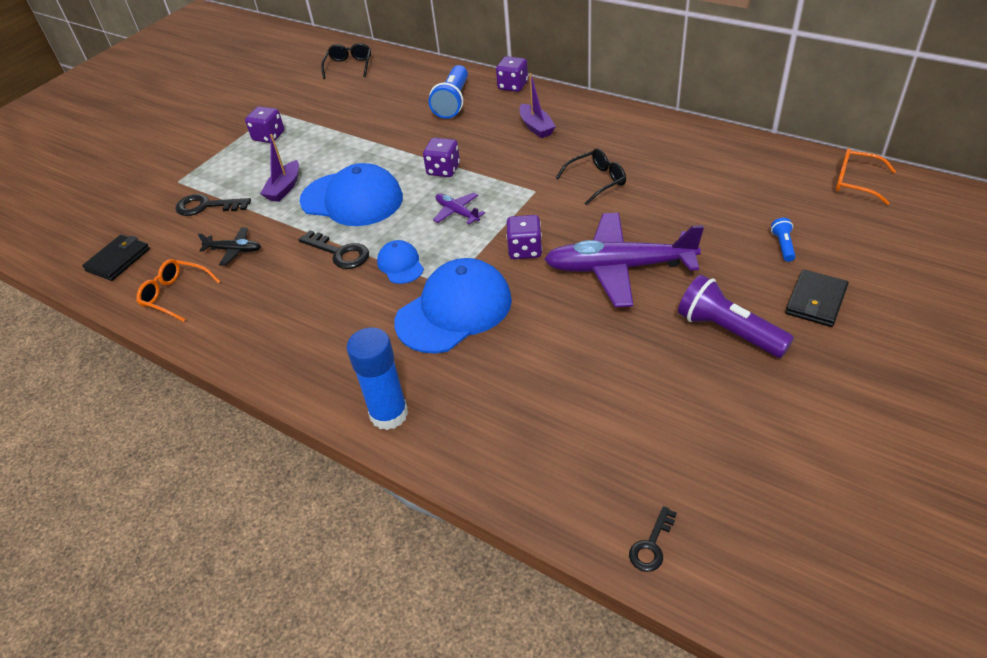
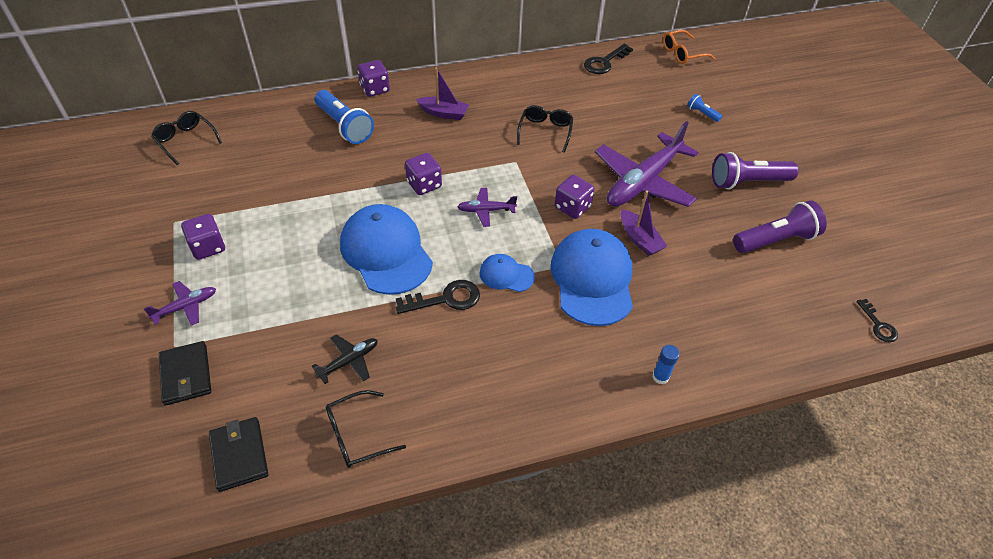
camera: 55 degrees left, 5 degrees up
(175, 294) = (357, 435): orange glasses -> black glasses
(206, 206) = (251, 346): black key -> black key (604, 62)
(211, 163) = (185, 307): none -> purple plane
(284, 188) = (306, 281): purple boat -> purple boat (639, 239)
(352, 199) = (386, 252): blue cap -> blue cap turned 90 degrees counterclockwise
(389, 414) = (660, 377): blue glue stick -> blue glue stick, size x0.49
(670, 396) = (775, 240): none -> purple flashlight
(816, 301) = (759, 137): black wallet -> black wallet (186, 375)

